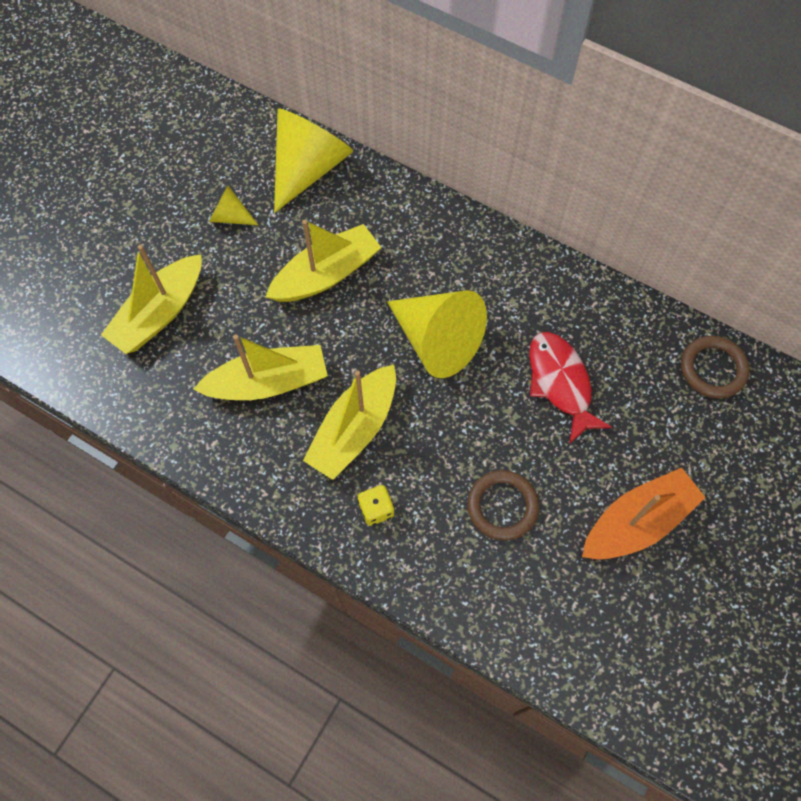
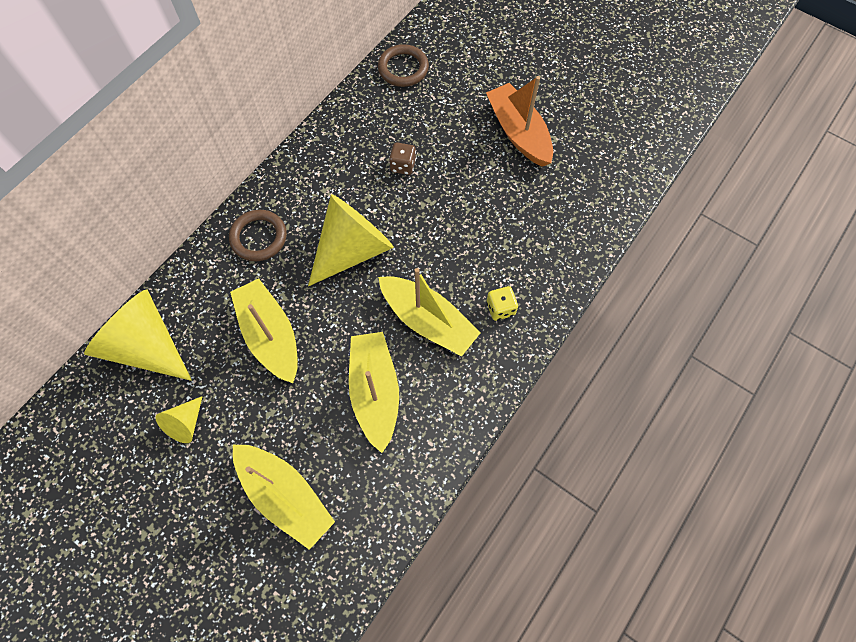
camera: 85 degrees left, 0 degrees up
(502, 506) = (502, 217): brown ring -> brown ring (259, 237)
(560, 383) = (403, 166): red fish -> brown dice

